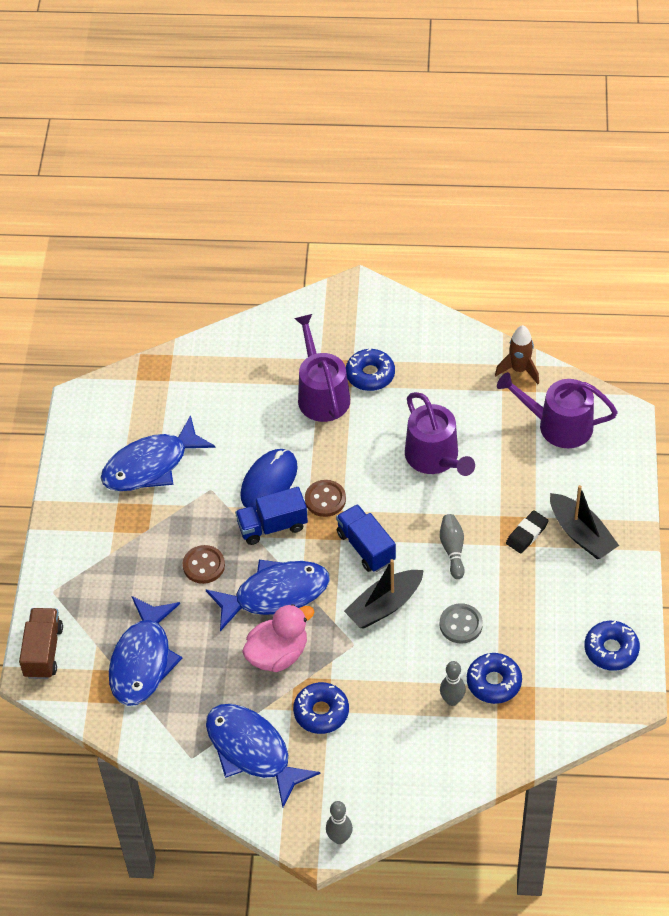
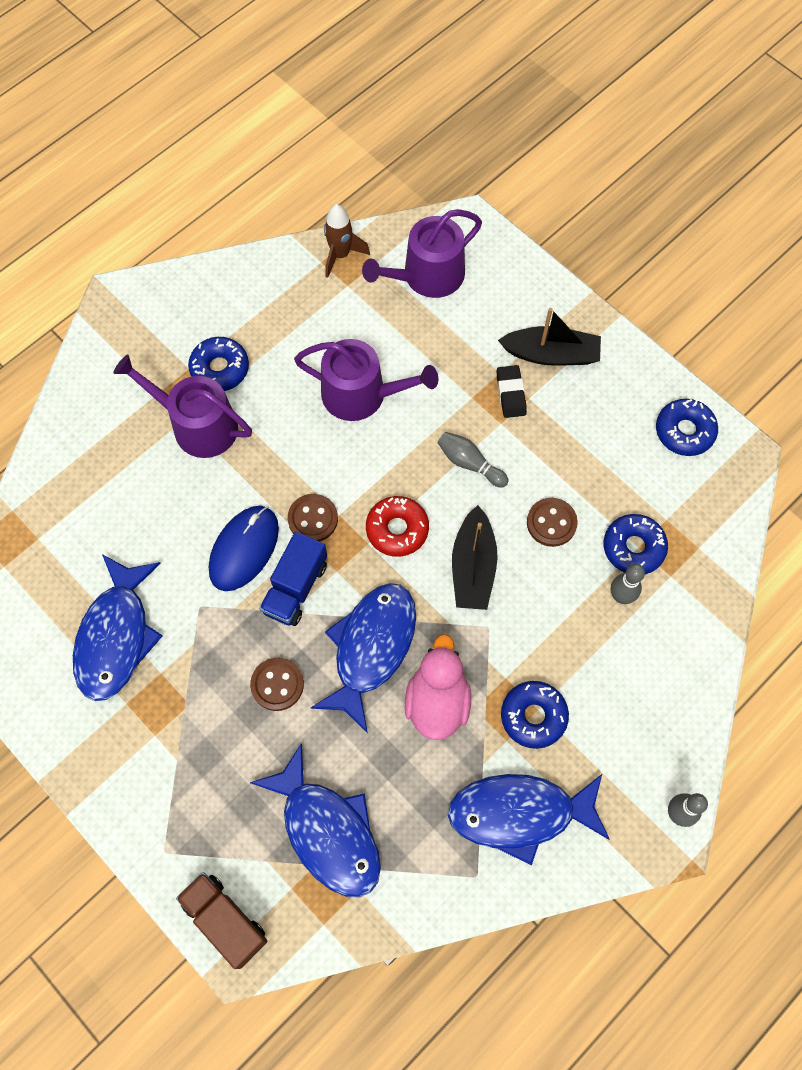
camera: 50 degrees left, 15 degrees up
(269, 481) = (244, 549): blue mouse -> blue mouse turned 45 degrees clockwise
(366, 547) = (397, 529): blue truck -> red donut
(461, 624) = (551, 523): grey button -> brown button

